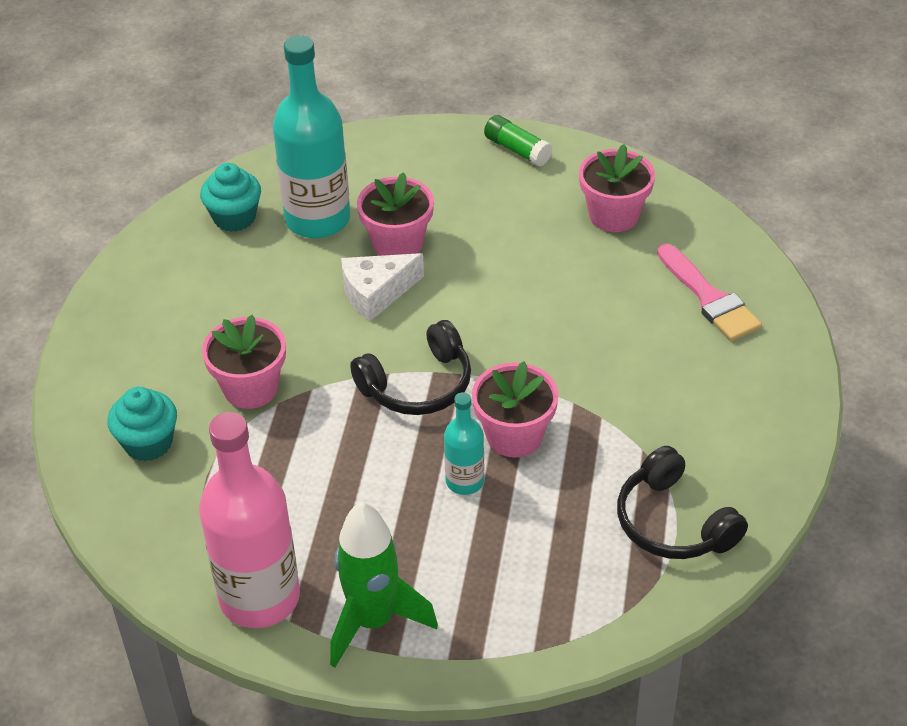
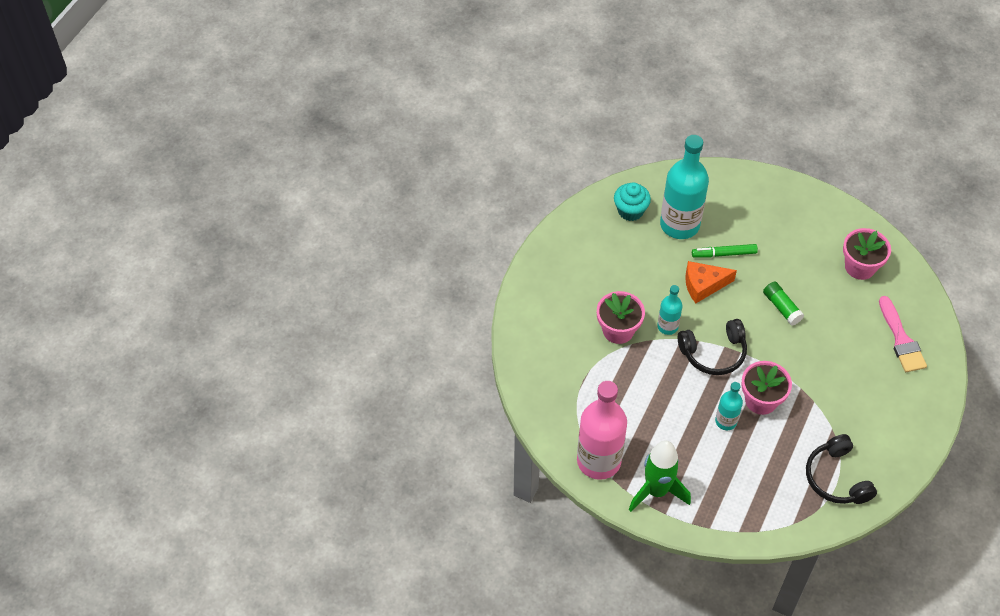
camera: 15 degrees right, 10 degrees up
(148, 443) = (555, 350): turquoise cupcake -> none
(332, 364) = (667, 326): none -> turquoise bottle
(376, 293) = (703, 285): white cheese -> orange cheese
(398, 244) = (724, 254): pink flower pot -> green marker
(517, 150) = (813, 204): green glue stick -> green glue stick (782, 307)

